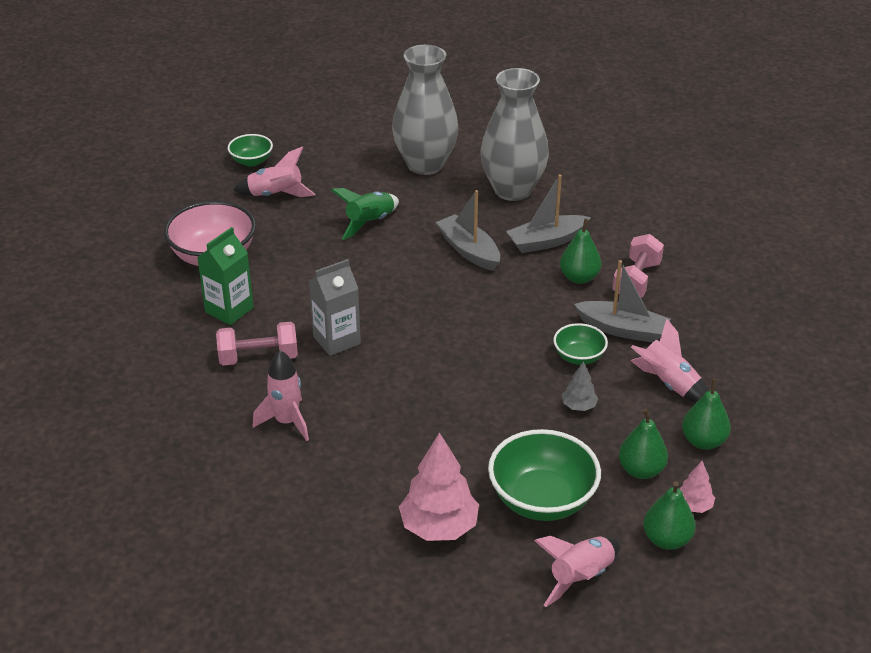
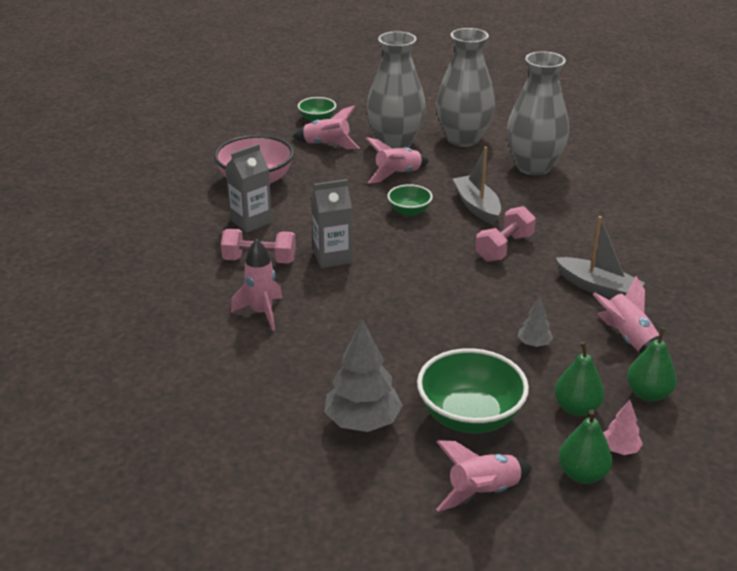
camera: 15 degrees right, 5 degrees down
(229, 310) = (251, 221): green carton -> grey carton
(352, 181) = (395, 143): none -> grey vase
(370, 223) = (398, 175): green rocket -> pink rocket
(439, 527) = (363, 422): pink tree -> grey tree
(546, 241) = (550, 209): grey boat -> none
(579, 277) = (571, 241): green pear -> none
(579, 357) = (548, 304): green bowl -> green bowl (409, 211)
(636, 281) = (625, 251): pink dumbbell -> pink dumbbell (504, 248)

